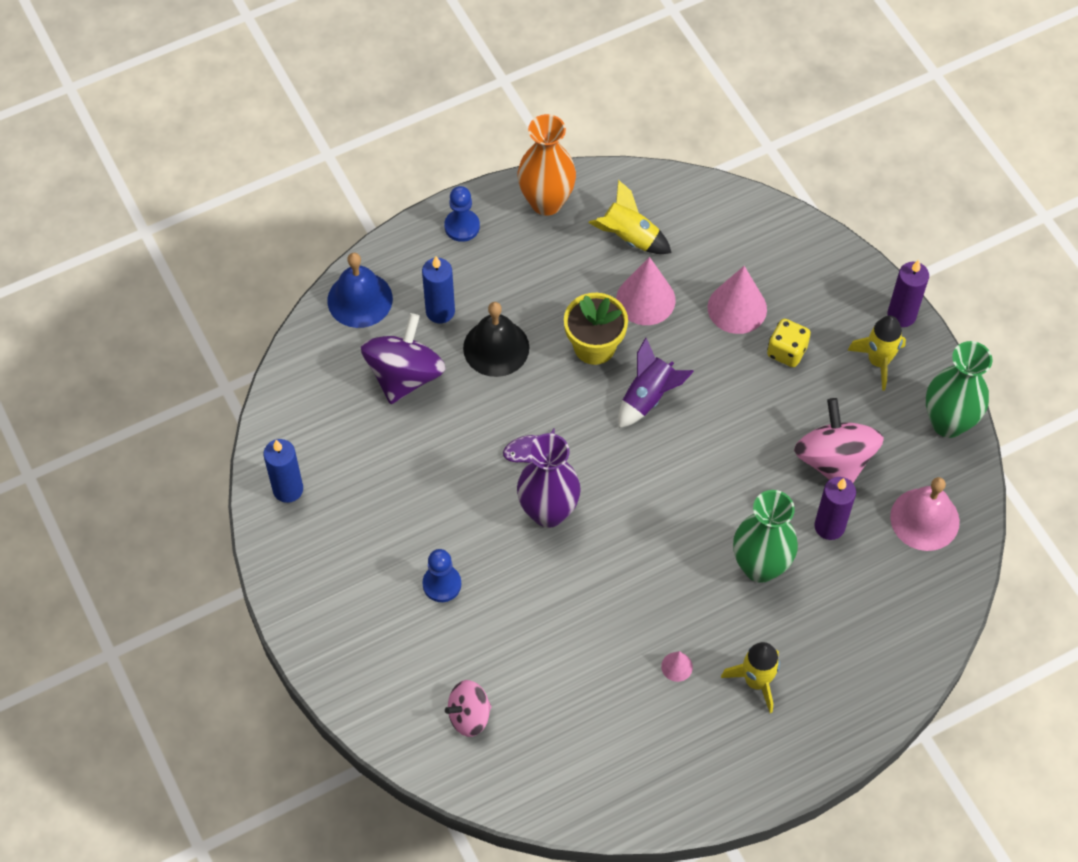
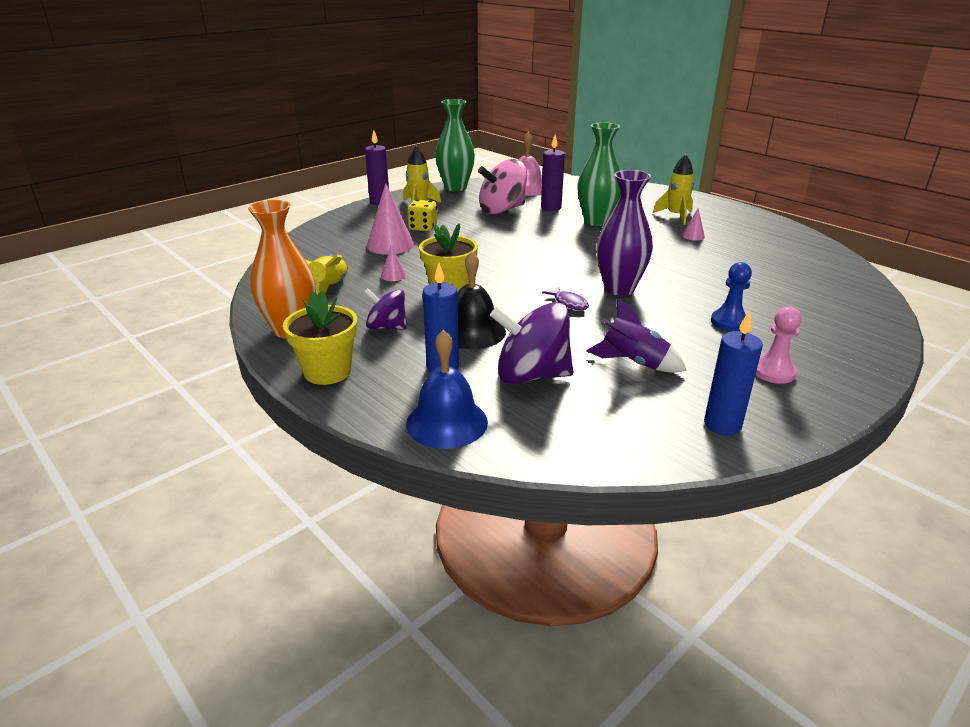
camera: 105 degrees left, 30 degrees down
(343, 572) = (773, 372): none -> pink pawn
(462, 226) = (327, 371): blue pawn -> yellow flower pot
(469, 716) = (821, 295): pink spinning top -> none
(528, 279) = (387, 327): none -> purple spinning top
(645, 299) = (393, 275): pink cone -> pink cone, size x0.48
(648, 397) = (487, 265): purple rocket -> purple rocket (634, 362)

